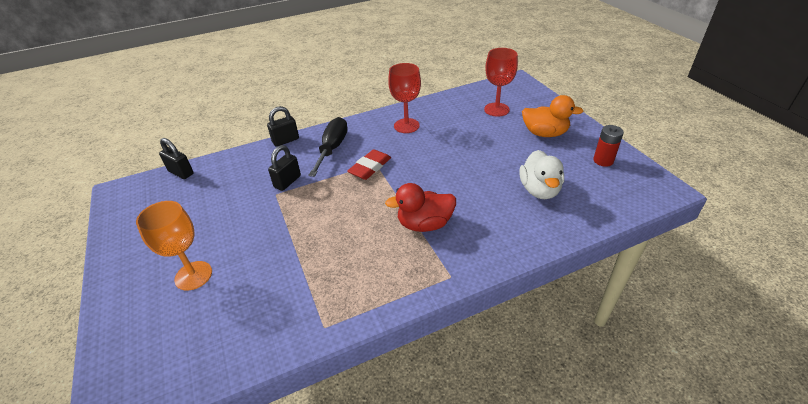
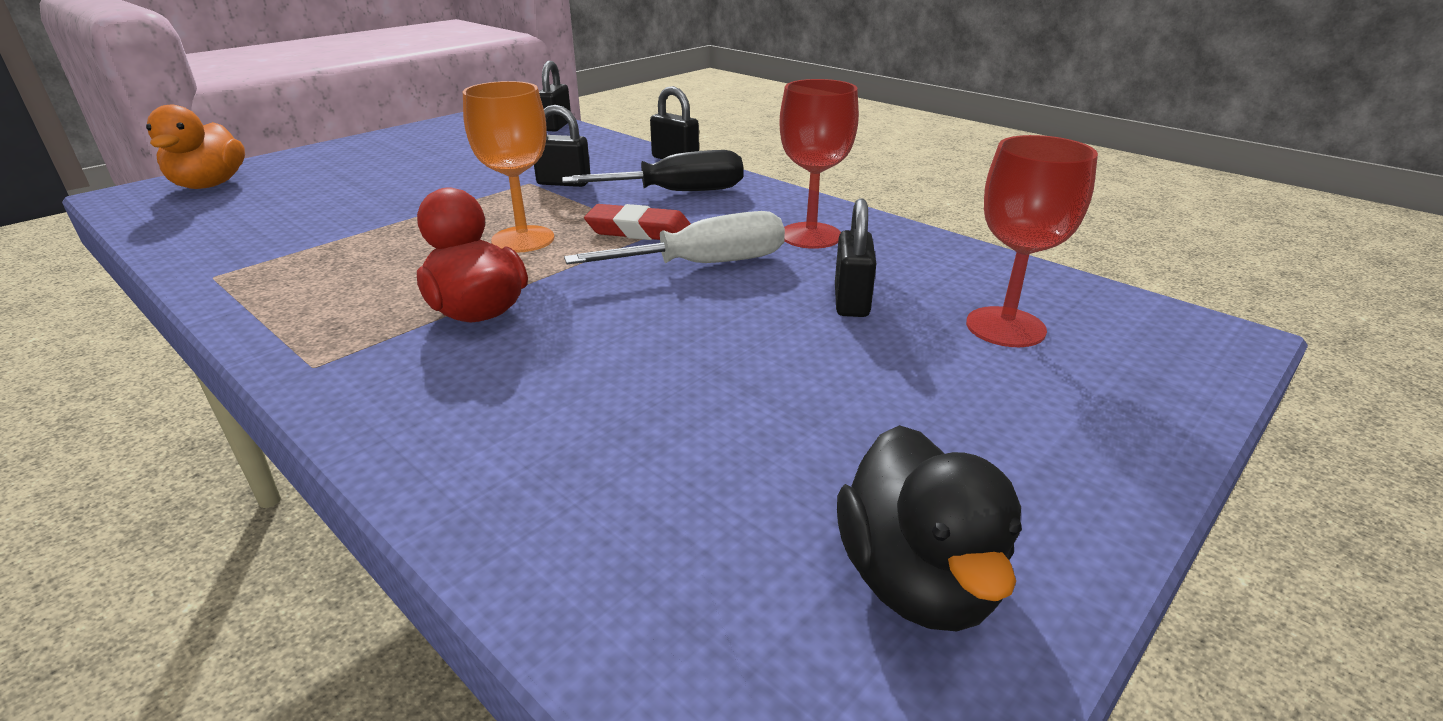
camera: 65 degrees right, 10 degrees down
(193, 275) = (341, 179): orange goblet -> orange goblet (523, 239)
(416, 156) = (705, 264): none -> white screwdriver
(465, 132) = (851, 301): none -> black padlock
(539, 190) = (662, 448): white duck -> none
(544, 133) = (967, 424): orange duck -> orange duck (210, 185)
(603, 160) = (917, 580): red battery -> black duck

